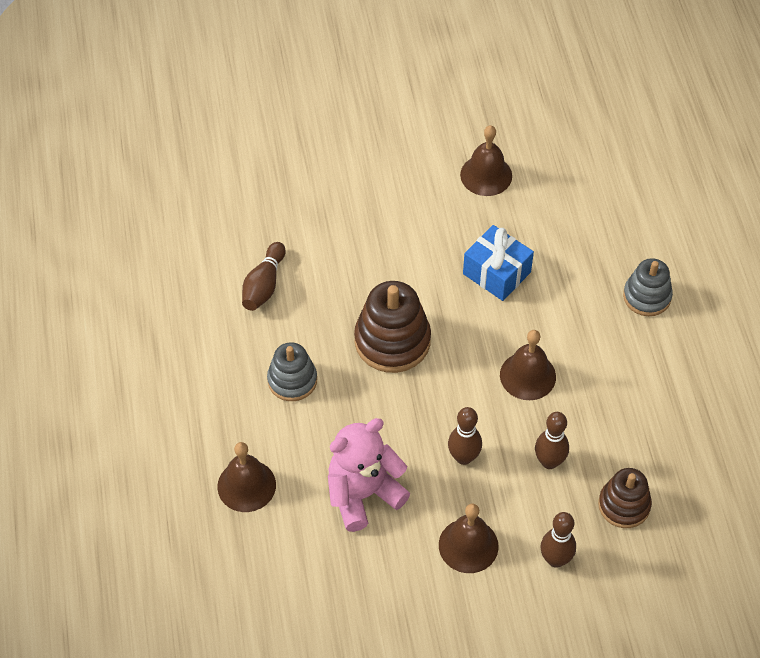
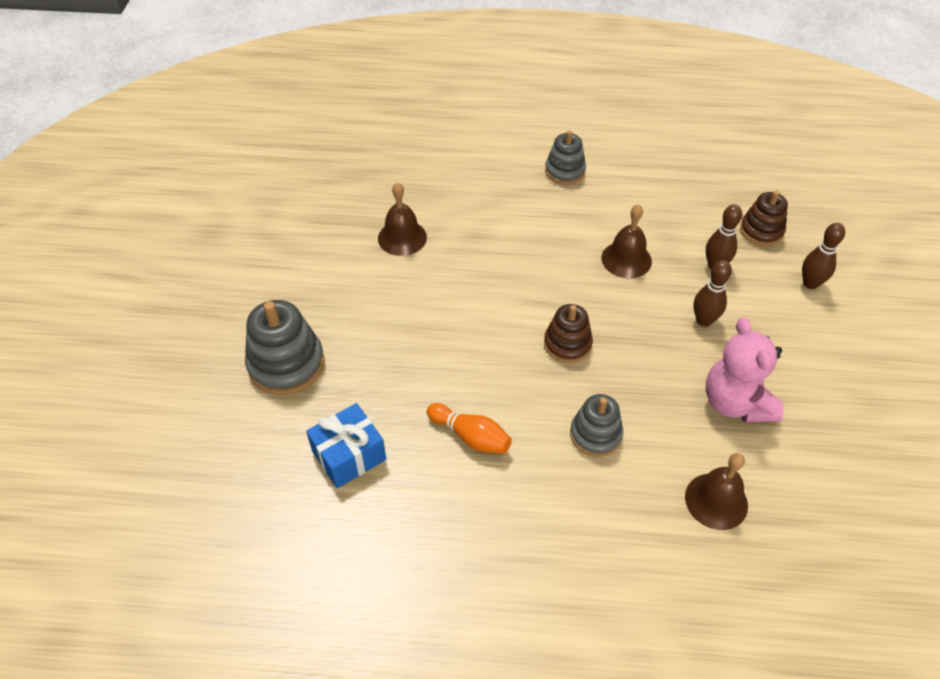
camera: 75 degrees left, 5 degrees down
(264, 285) = (470, 436): brown bowling pin -> orange bowling pin
(301, 133) = (286, 364): none -> grey stacking toy
(392, 341) = (567, 344): brown stacking toy -> brown stacking toy, size x0.64
(468, 545) = (794, 337): brown bell -> none
(496, 273) = (513, 255): blue gift -> blue gift (349, 455)

